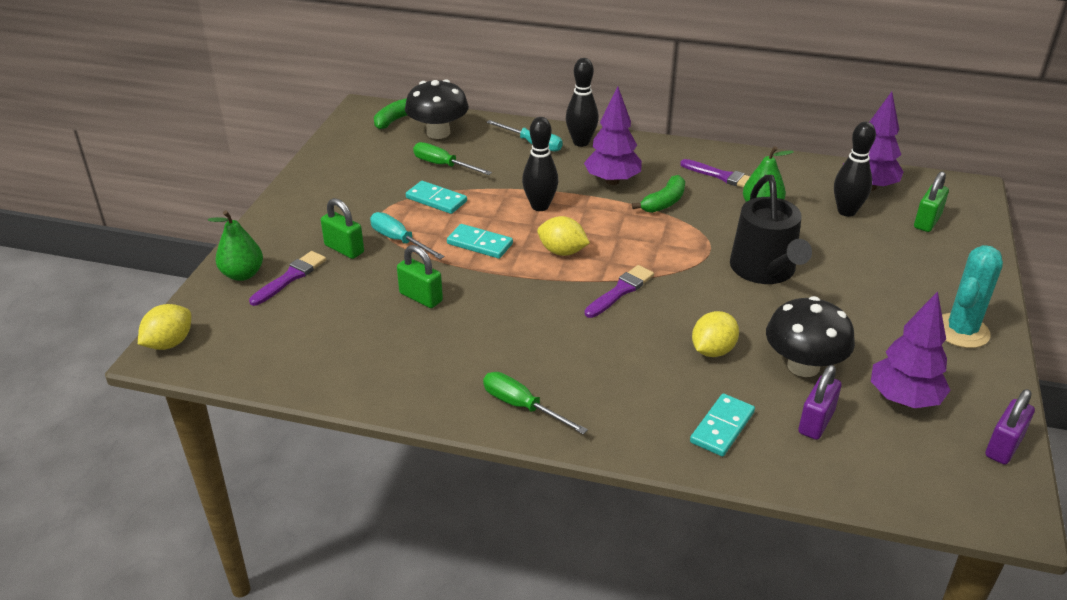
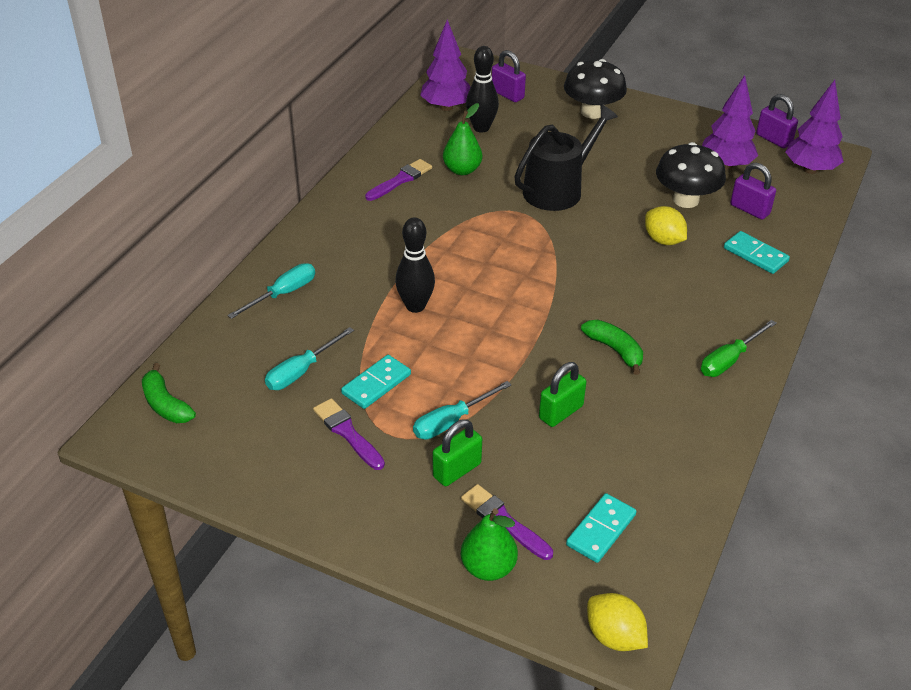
camera: 80 degrees left, 5 degrees up
(438, 133) = (220, 368): black mushroom -> black mushroom (592, 112)
(443, 165) = (301, 371): green screwdriver -> turquoise screwdriver
(480, 244) = (474, 358): turquoise domino -> turquoise domino (601, 530)
(562, 252) = (502, 302): yellow lemon -> none
(581, 142) = (296, 258): black bowling pin -> none
(612, 181) = (383, 249): purple tree -> purple tree (810, 169)
(620, 291) = (573, 276): purple brush -> purple brush (347, 432)
(664, 202) = (435, 223): green banana -> green banana (615, 350)
(765, 270) = (558, 189): black watering can -> black watering can turned 45 degrees counterclockwise
(927, 221) = (507, 94): green padlock -> purple padlock
(961, 331) = (651, 120): turquoise cactus -> none

